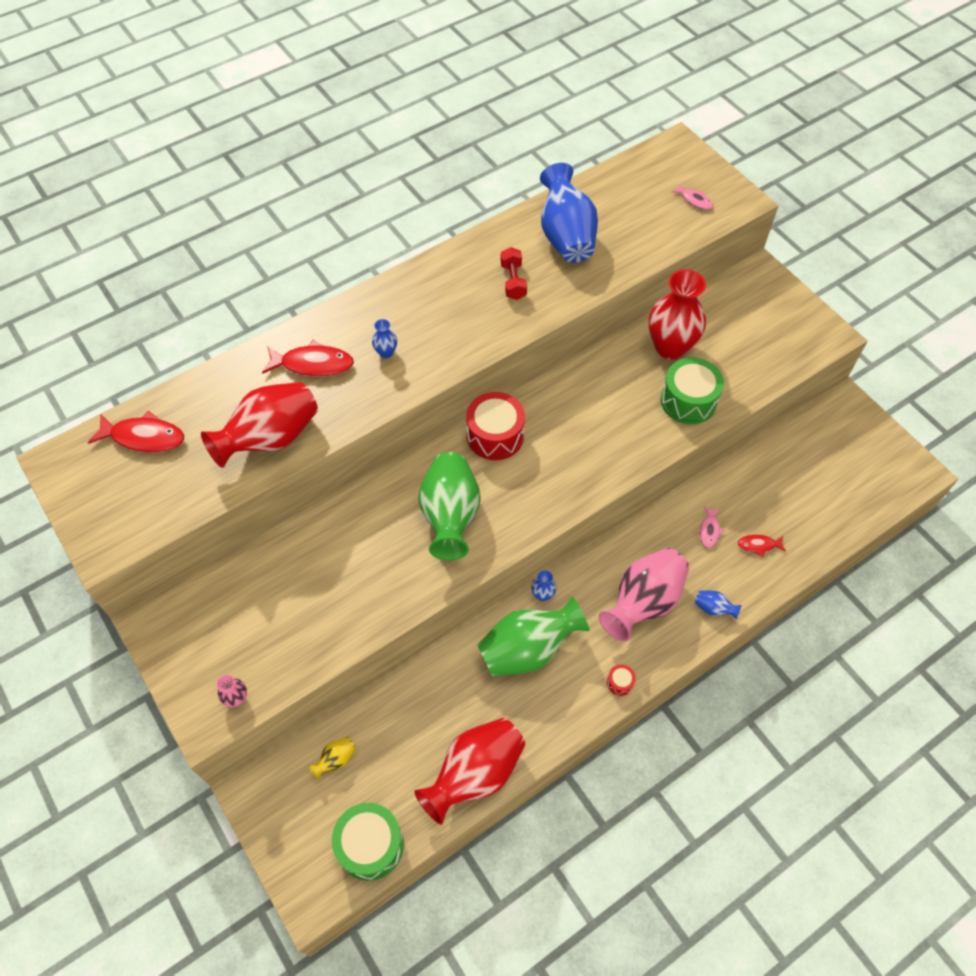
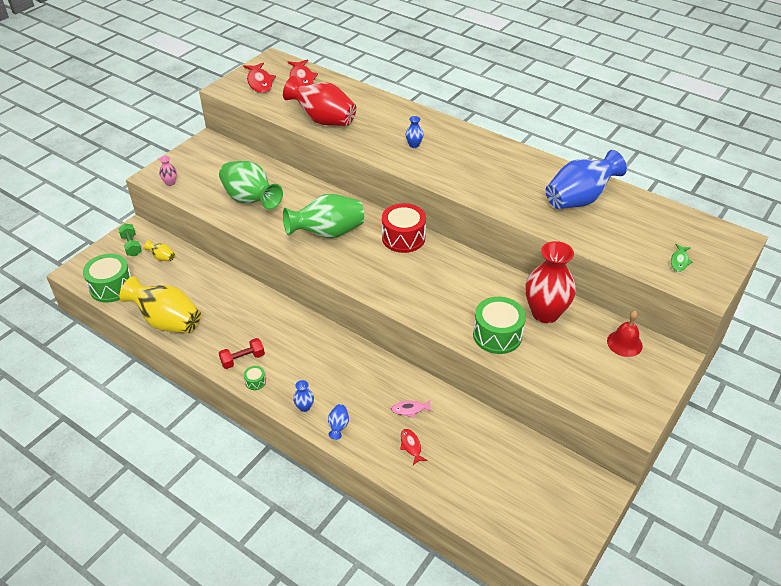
camera: 70 degrees right, 15 degrees down
(287, 802) = (131, 246): none -> green dumbbell
(313, 364) = (387, 120): red fish -> red fish (260, 82)
(475, 774) = (167, 322): red vase -> yellow vase
(513, 281) = (515, 184): red dumbbell -> red dumbbell (243, 359)
(528, 649) = (265, 325): green vase -> green vase (250, 200)
(542, 594) = (311, 323): blue vase -> blue vase (304, 407)
(620, 682) = (255, 382): red drum -> green drum
(643, 602) = (326, 381): pink vase -> none
(695, 200) = (679, 261): pink fish -> green fish
(732, 300) = (624, 343): none -> red bell

